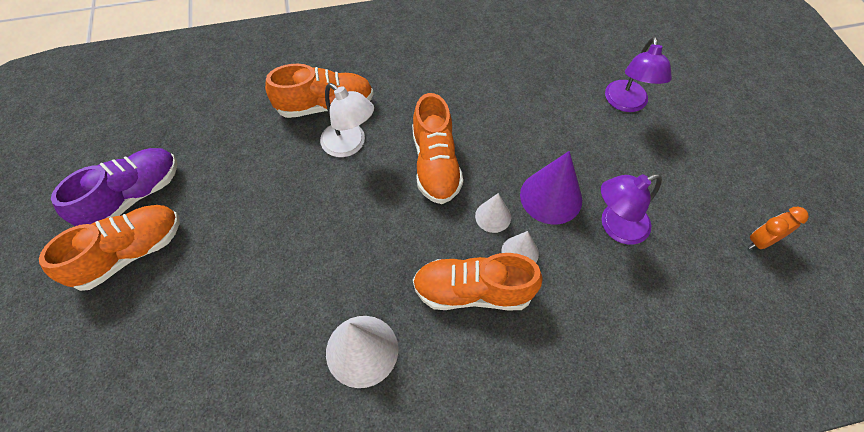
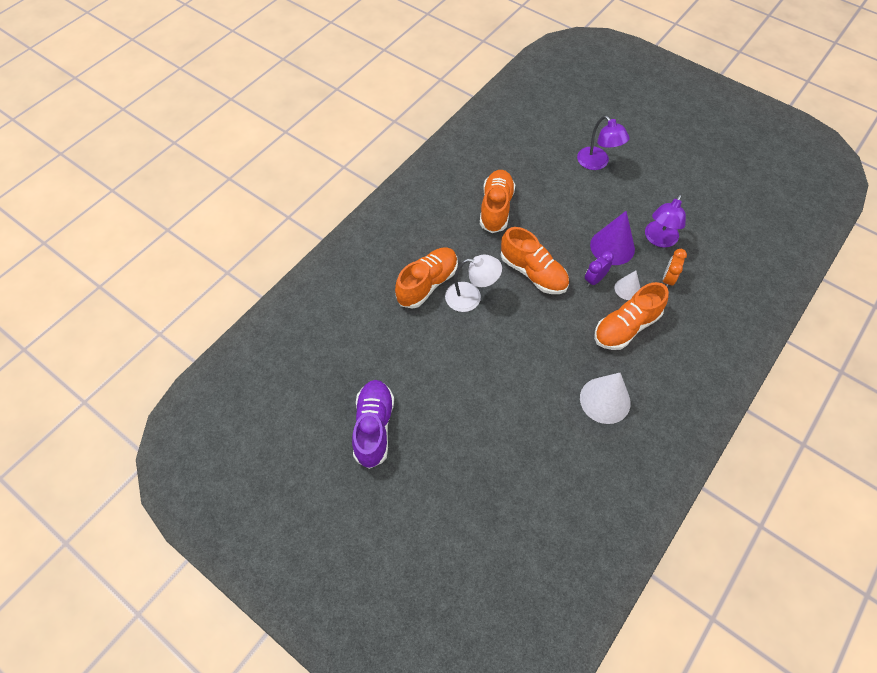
camera: 40 degrees left, 0 degrees up
(130, 253) = (416, 458): orange shoe -> orange shoe (496, 208)
(493, 216) = (594, 279): white cone -> purple clock
(760, 241) = (728, 198): orange clock -> orange clock (668, 279)

